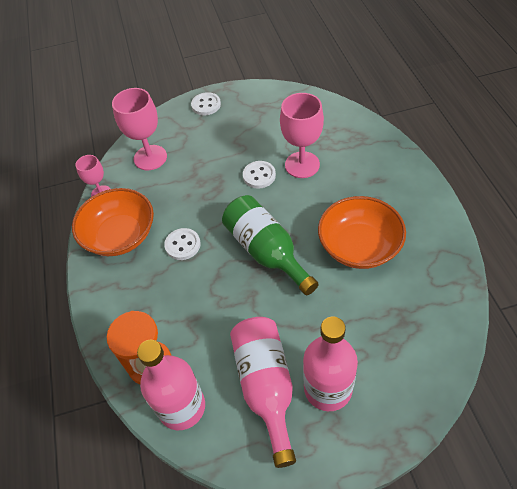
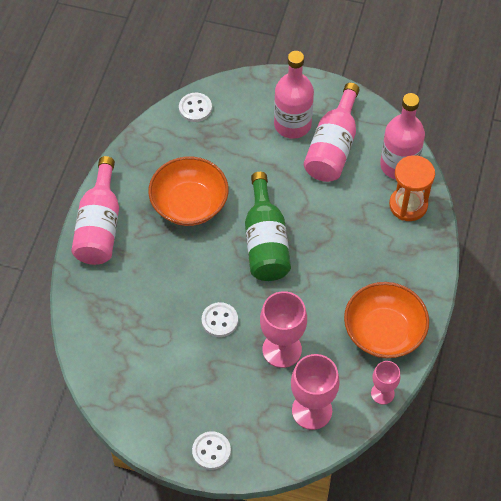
camera: 155 degrees left, 5 degrees up
(182, 245) = (332, 289): white button -> white button (195, 108)
(302, 165) = (172, 308): pink goblet -> pink goblet (282, 349)
(414, 188) = (99, 226): none -> pink bottle

